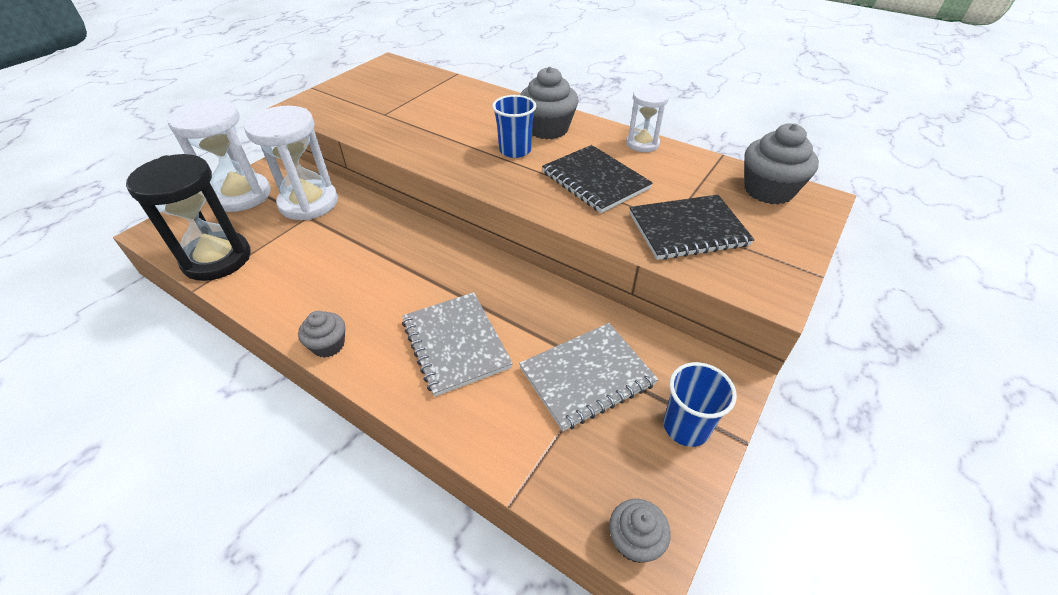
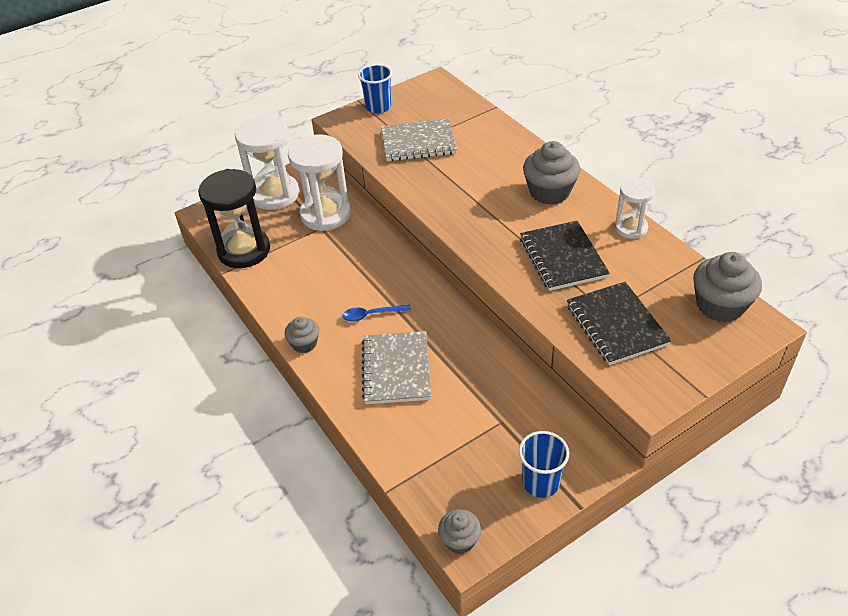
camera: 25 degrees right, 0 degrees up
(401, 291) = (371, 315): none -> blue spoon
(515, 150) = (507, 210): blue cup -> blue cup (378, 107)
(587, 377) = (485, 423): grey notebook -> grey notebook (418, 142)
(688, 229) = (616, 325): black notebook -> black notebook turned 60 degrees clockwise

